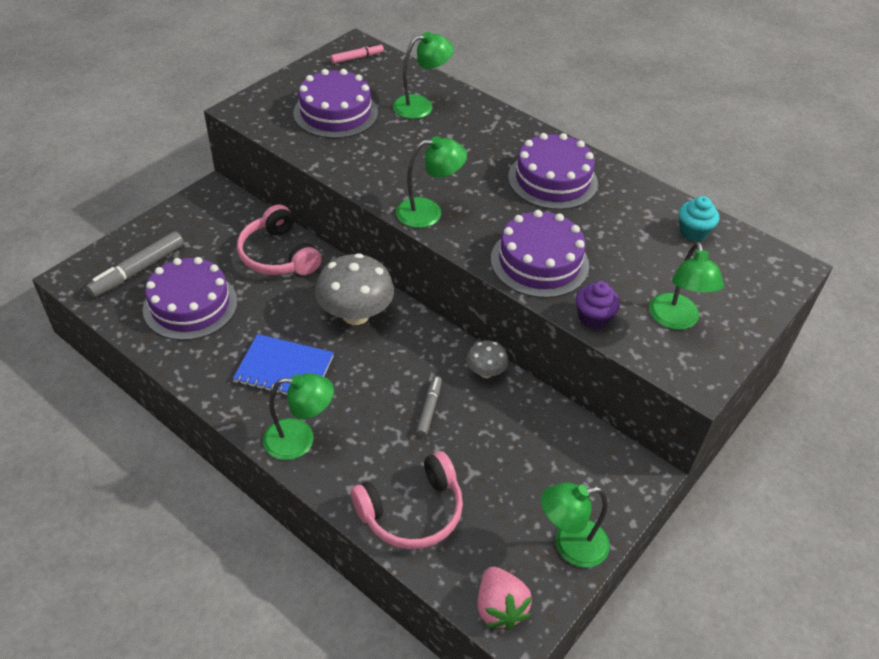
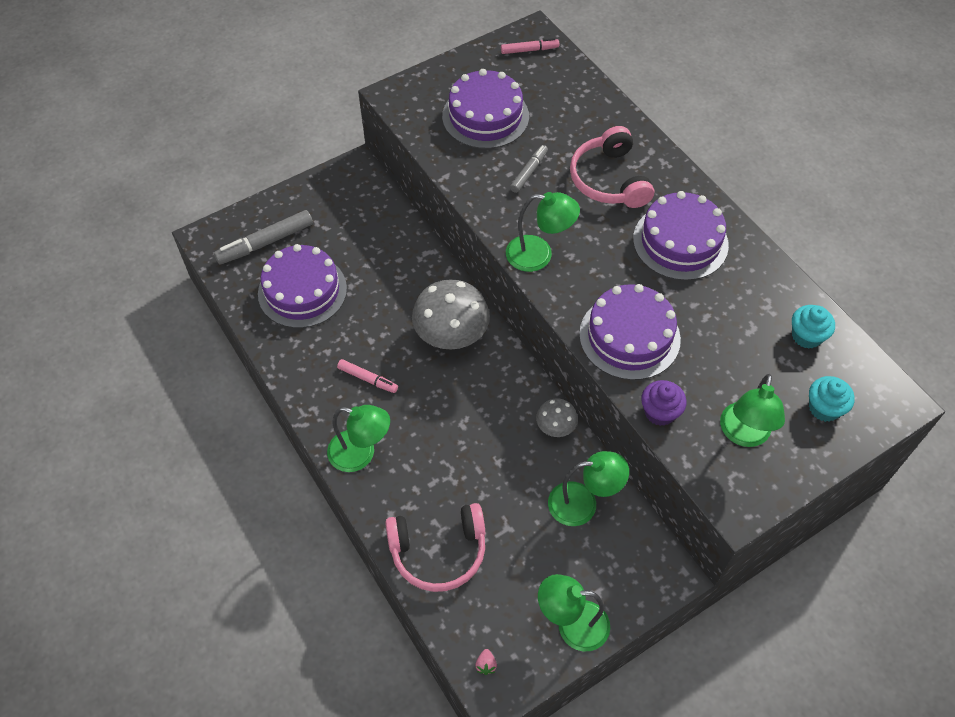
camera: 20 degrees right, 10 degrees up
(278, 255) = (397, 253): pink headphones -> pink headphones (609, 180)
(284, 369) = (367, 379): blue notebook -> pink marker
(421, 106) = (575, 123): green lamp -> green lamp (583, 503)
(429, 409) = (488, 453): grey marker -> grey marker (529, 172)
(499, 607) = (486, 665): pink strawberry -> pink strawberry, size x0.43
(734, 284) = (824, 408): none -> turquoise cupcake

